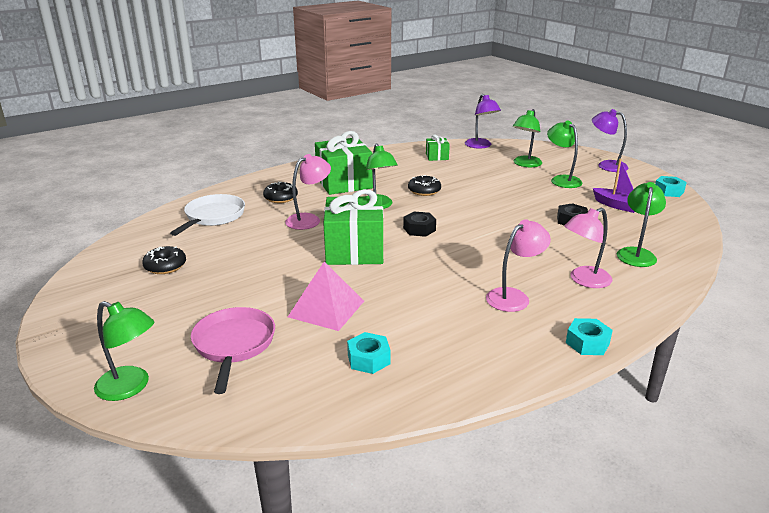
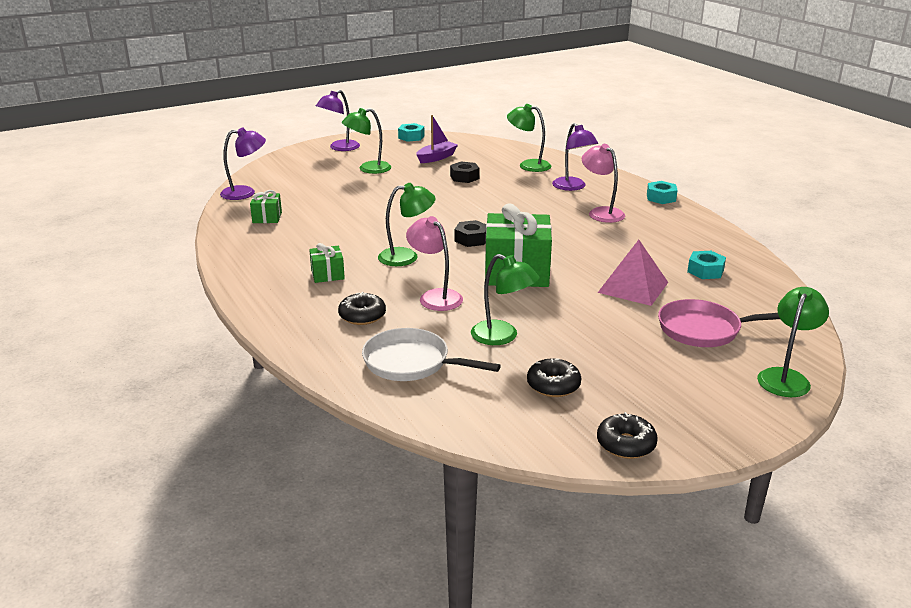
camera: 85 degrees left, 0 degrees up
(344, 183) = (327, 274): green gift -> green gift, size x0.47
(424, 191) = (372, 231): black donut -> black donut (626, 444)
(525, 164) = (318, 178): green lamp -> green lamp (502, 337)
(584, 280) = (572, 187): pink lamp -> purple lamp

